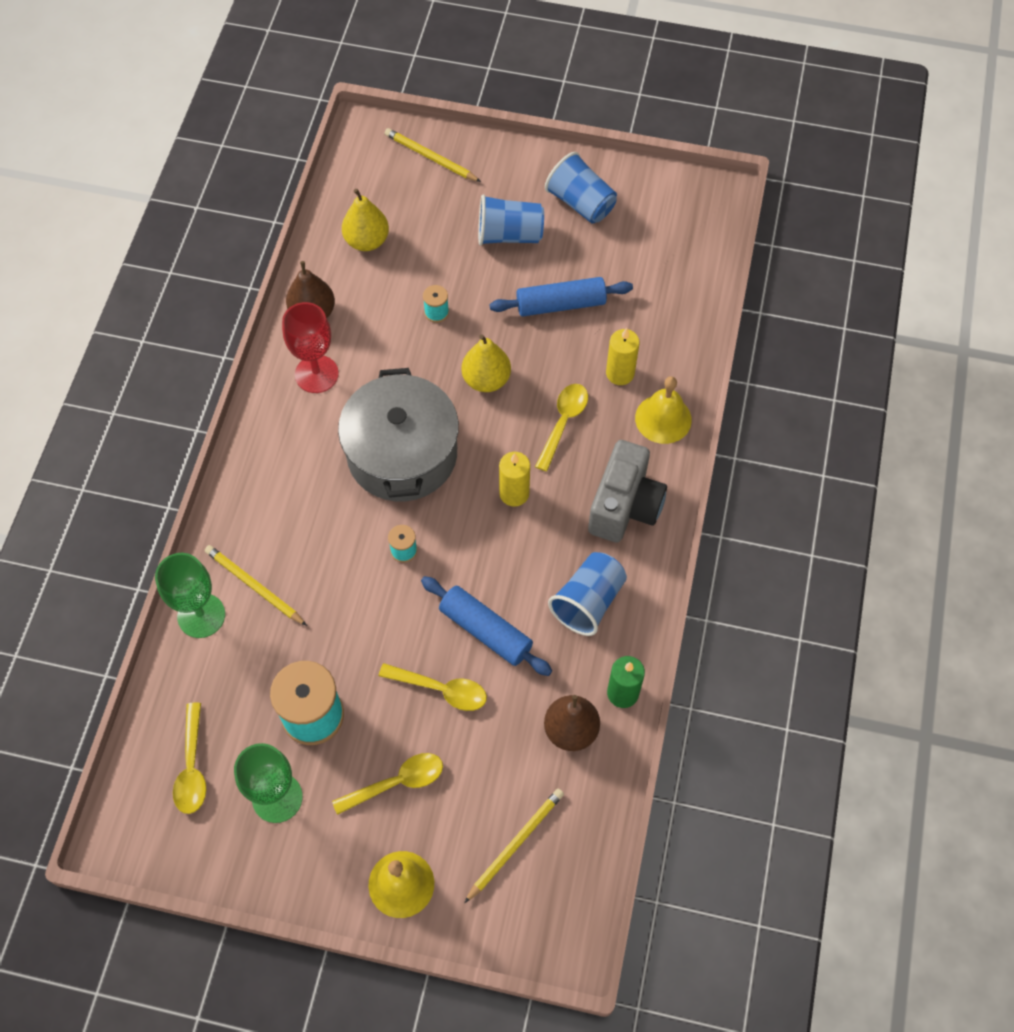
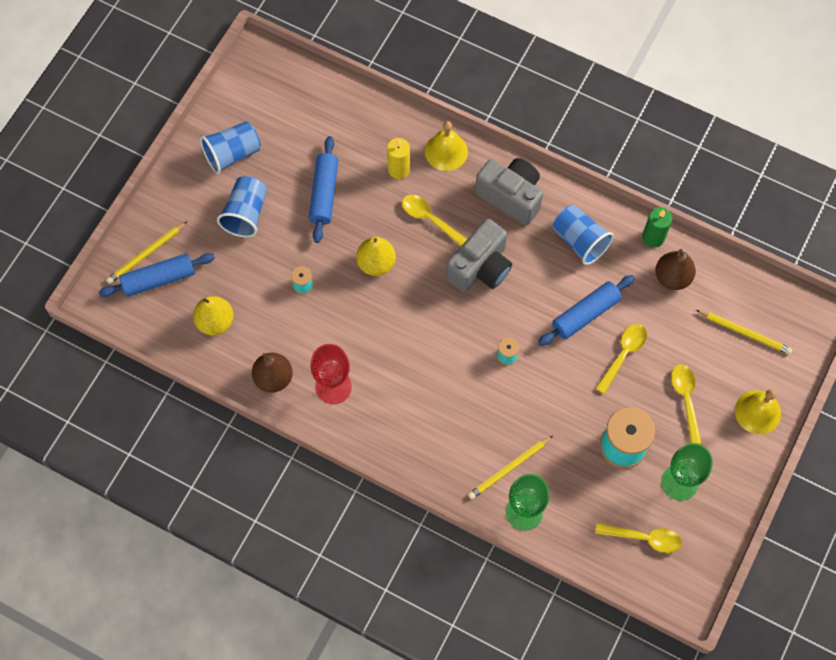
camera: 75 degrees left, 5 degrees up
(402, 454) = (425, 338): grey pot -> none
(403, 176) = (159, 279): none -> blue rolling pin
(514, 493) = (480, 268): yellow candle -> grey camera
(515, 844) = (744, 332): yellow pencil -> yellow pencil turned 150 degrees clockwise

